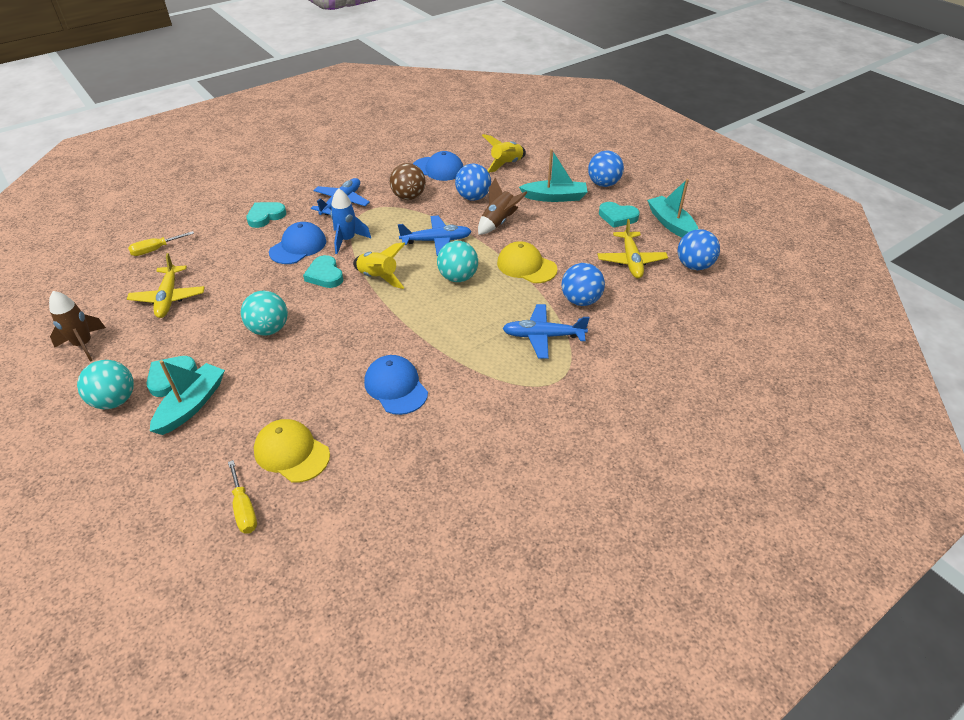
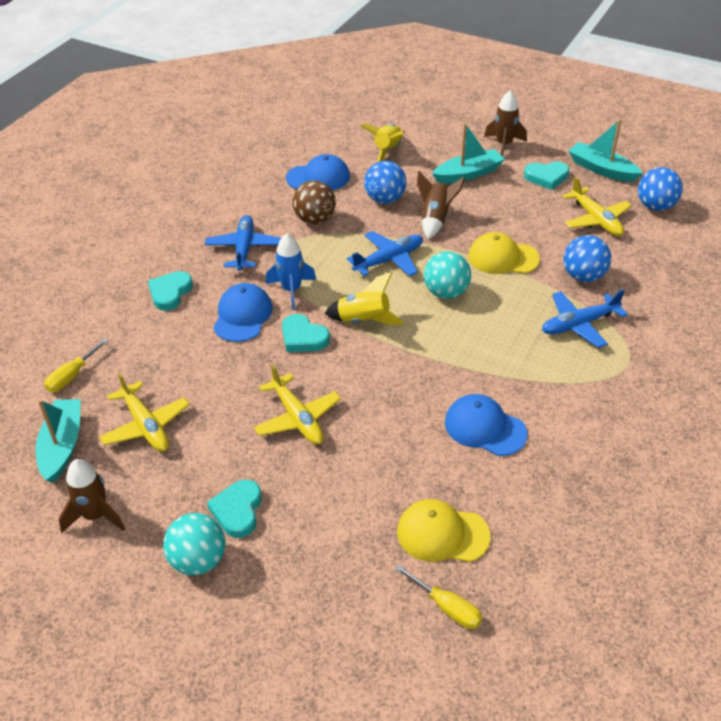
camera: 25 degrees left, 0 degrees up
(192, 405) = (291, 530): turquoise boat -> turquoise boat (62, 446)
(269, 329) = (297, 418): turquoise ball -> yellow plane
(603, 184) = (504, 145): blue ball -> brown rocket

